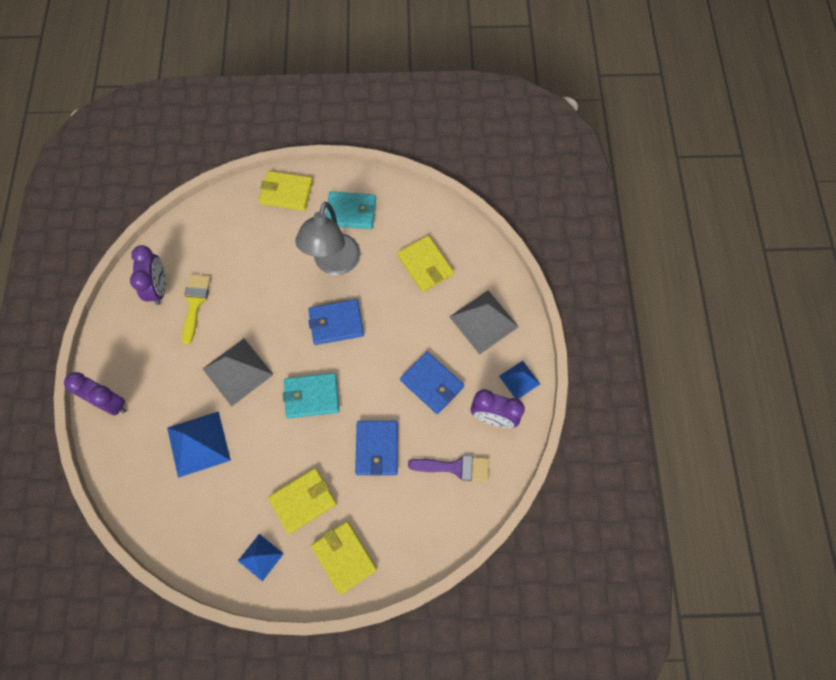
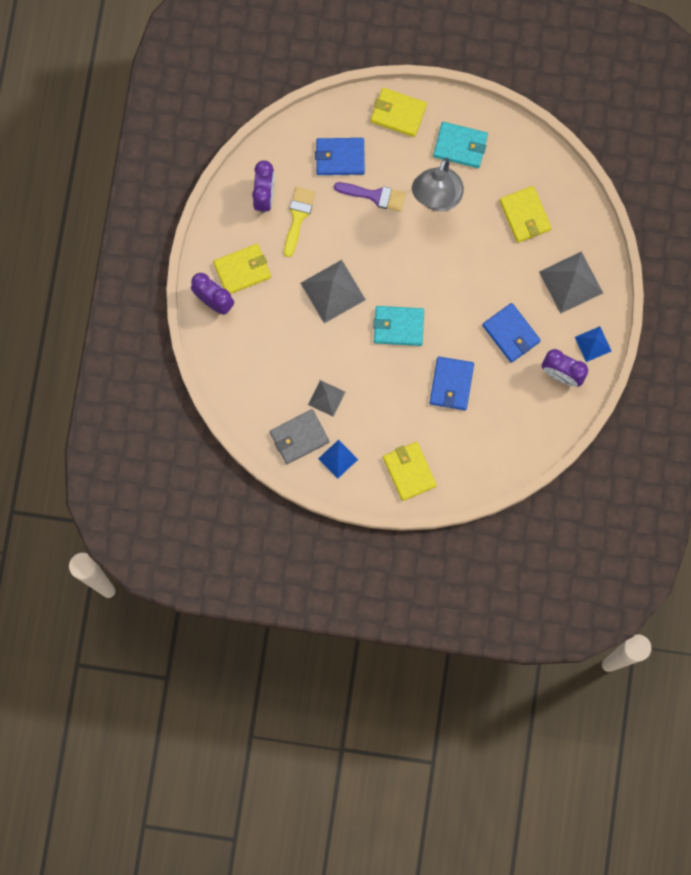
camera: 10 degrees right, 10 degrees up
(198, 443) = (291, 352): blue pyramid -> none
(214, 539) = (299, 437): none -> grey wallet
(241, 488) = (326, 398): none -> grey pyramid
(303, 501) = (380, 418): yellow wallet -> yellow wallet (242, 270)
(336, 323) = (430, 260): blue wallet -> blue wallet (340, 157)
(455, 467) = (519, 413): purple brush -> purple brush (375, 196)

